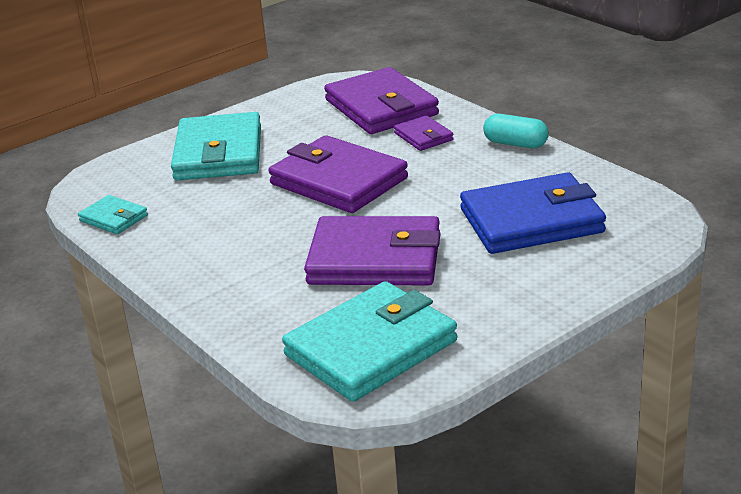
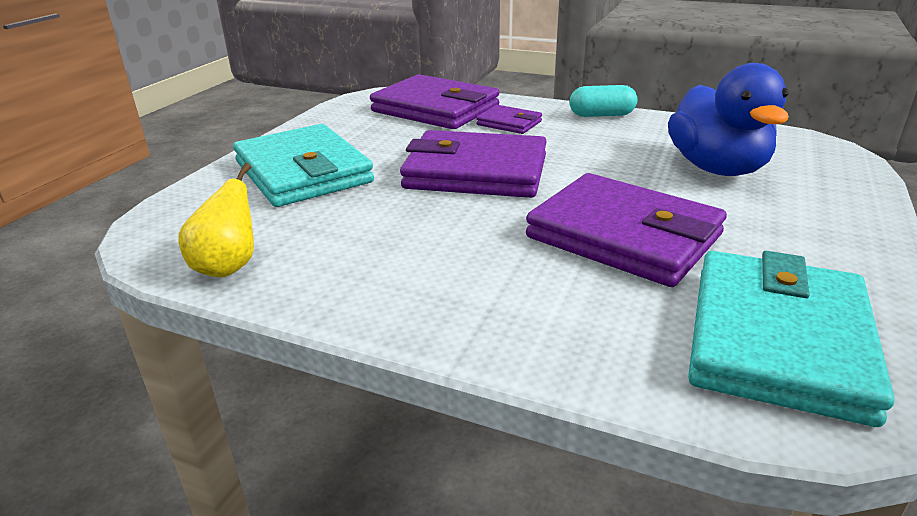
camera: 30 degrees left, 0 degrees up
(114, 218) = (228, 266): turquoise wallet -> yellow pear
(375, 259) = (623, 236): purple wallet -> purple wallet turned 60 degrees clockwise
(531, 221) = (717, 168): blue wallet -> blue duck

